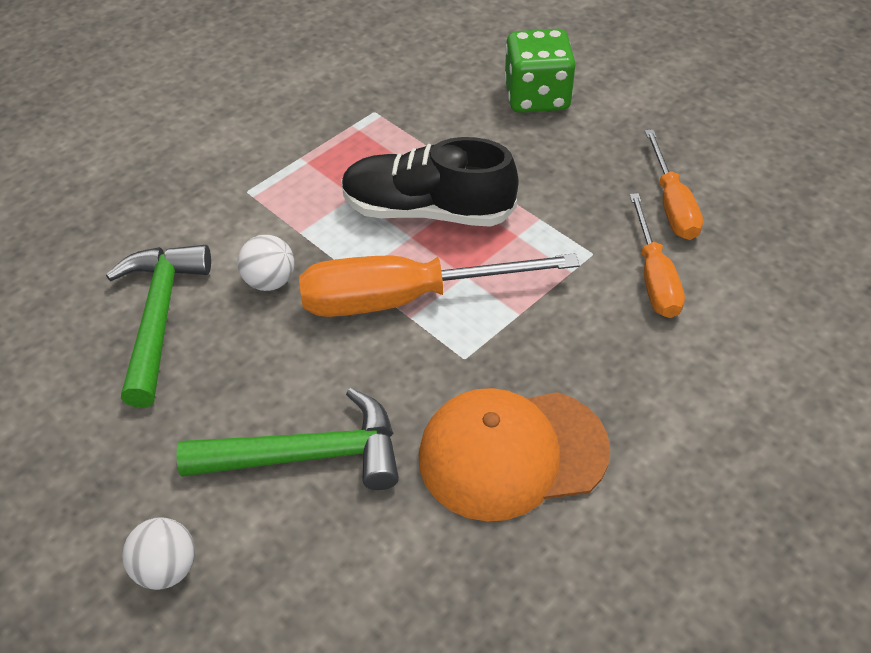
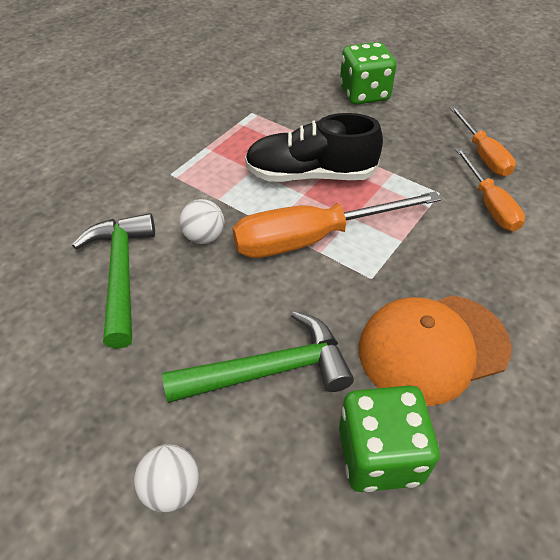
camera: 10 degrees left, 0 degrees up
(408, 567) = (379, 455): none -> green dice

